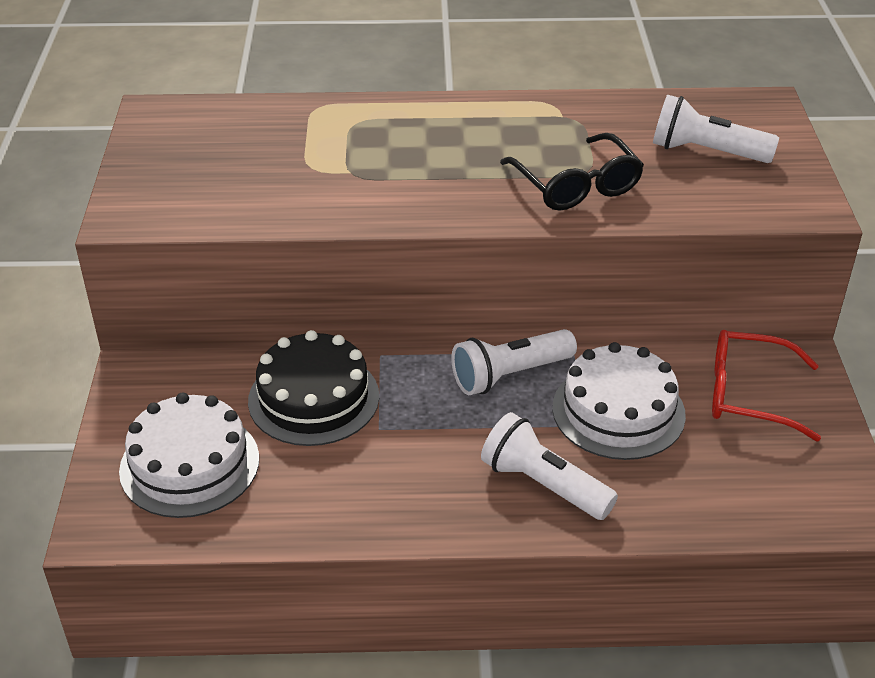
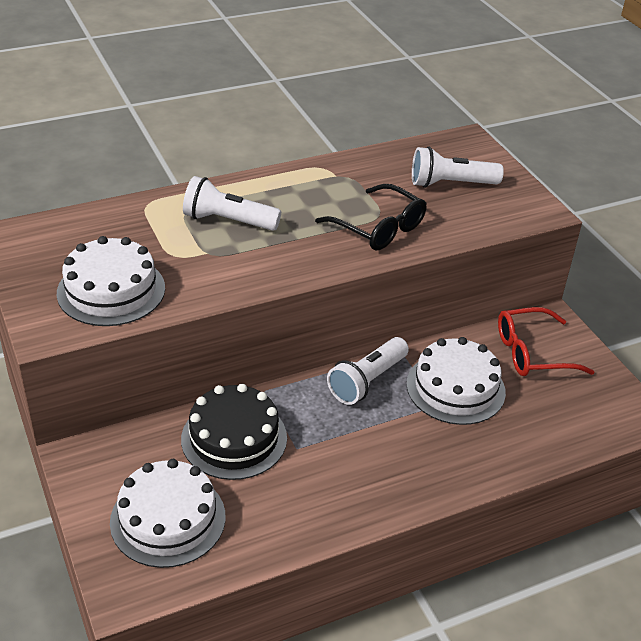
camera: 25 degrees left, 0 degrees up
(218, 190) = (111, 290): none -> white cake
(543, 484) = (436, 457): white flashlight -> white flashlight (228, 221)

